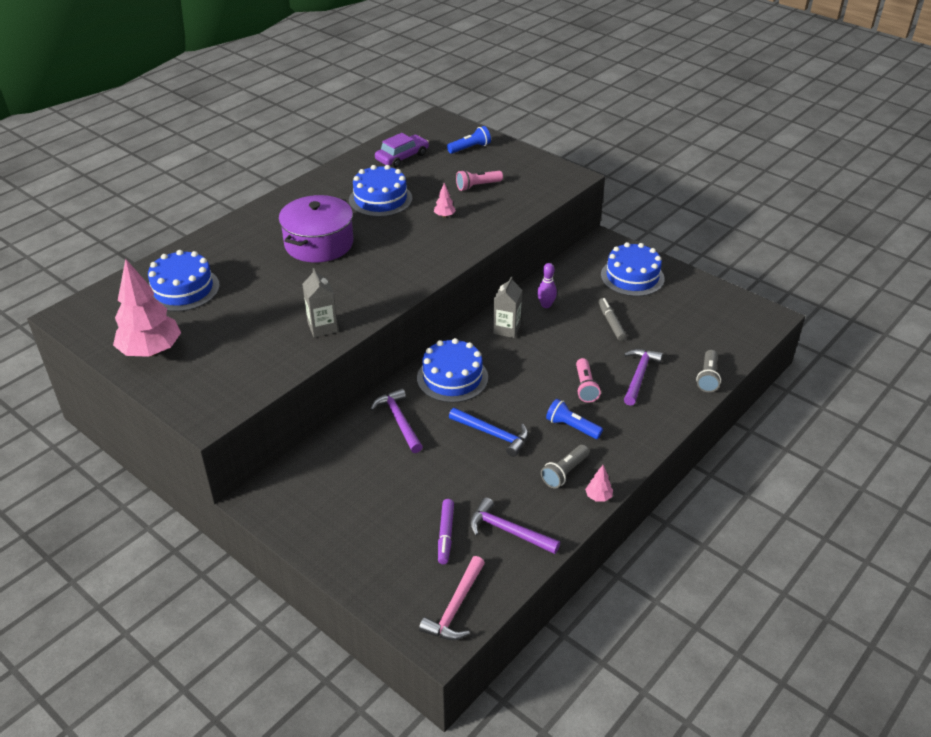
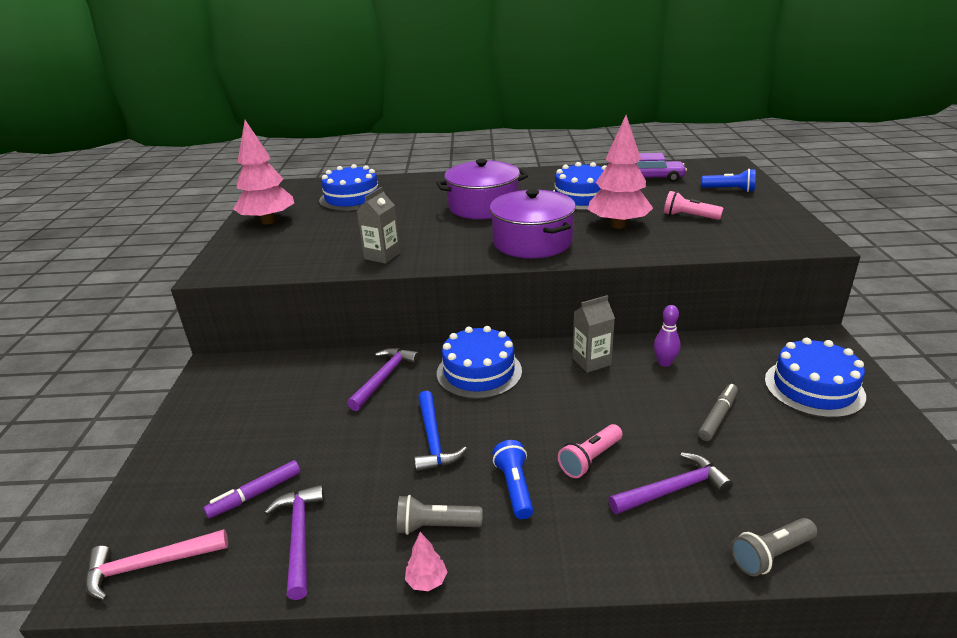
camera: 50 degrees right, 10 degrees down
(410, 259) = (532, 242): none -> purple pot
(444, 216) = (618, 225): pink tree -> pink tree, size x2.47

